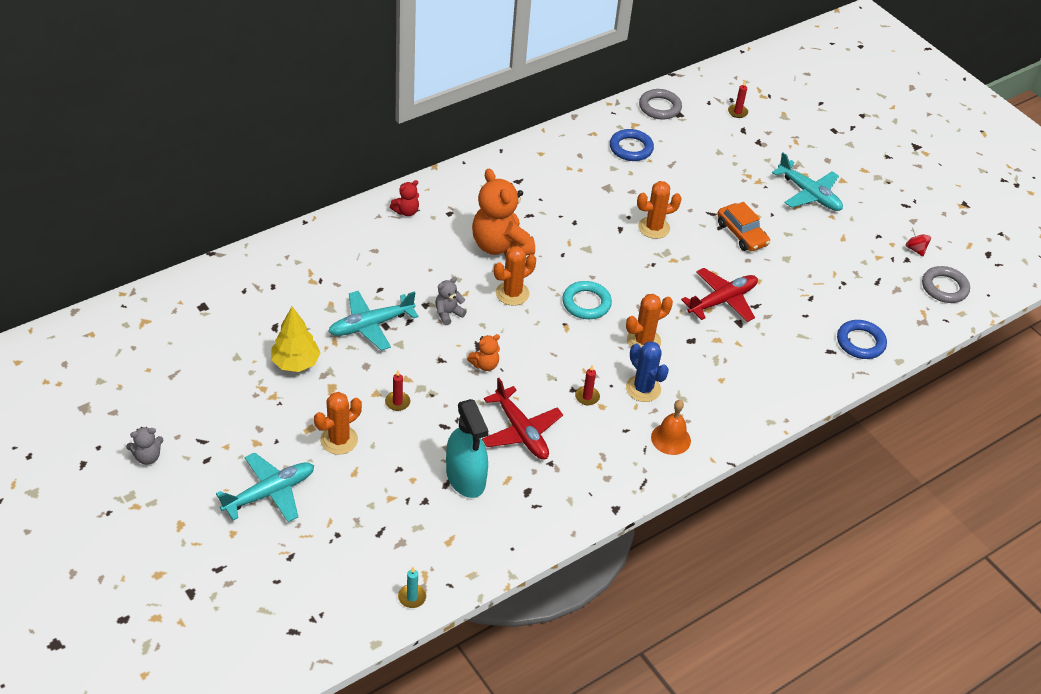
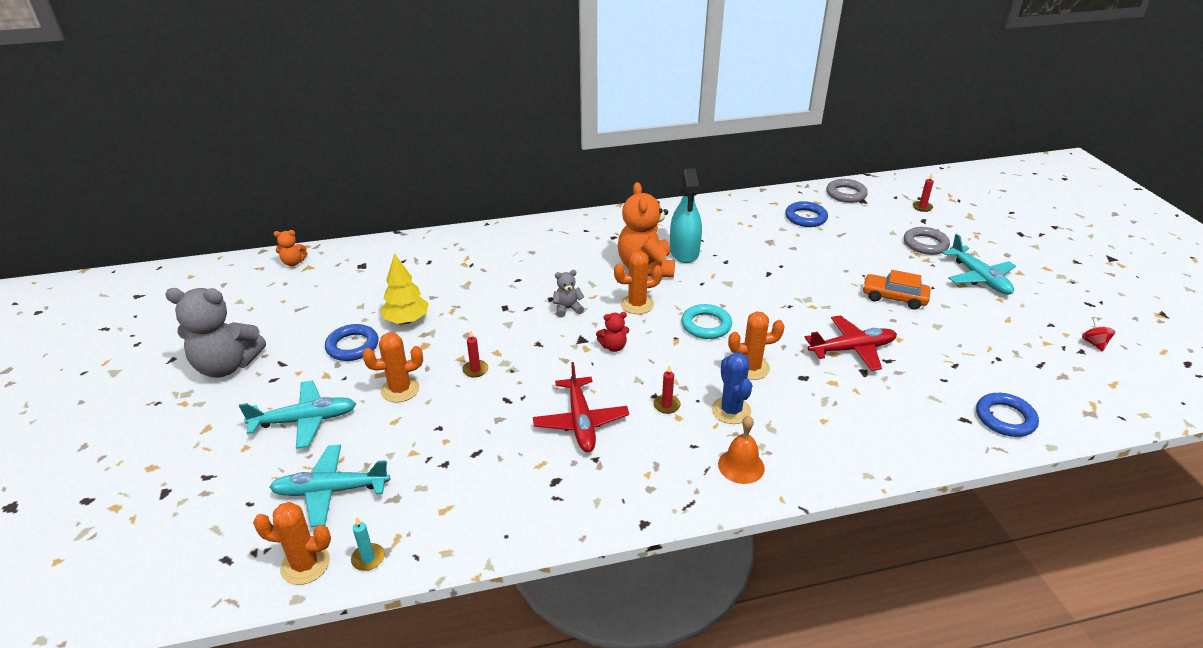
camera: 25 degrees right, 10 degrees down
(147, 457) = (227, 366): grey teddy bear -> grey teddy bear, size x2.17
(260, 405) = (352, 346): none -> blue ring
(371, 325) = (492, 304): turquoise plane -> turquoise plane (331, 491)
(406, 211) = (576, 230): red teddy bear -> red teddy bear (613, 347)
(465, 477) = (499, 451): turquoise spray bottle -> turquoise spray bottle (684, 252)
(485, 365) = (578, 356): orange teddy bear -> orange teddy bear (293, 262)
(654, 228) = (802, 278): orange cactus -> orange cactus (305, 565)
(741, 234) = (894, 297): orange car -> orange car turned 120 degrees clockwise
(944, 287) = (1125, 385): grey ring -> grey ring (925, 244)

